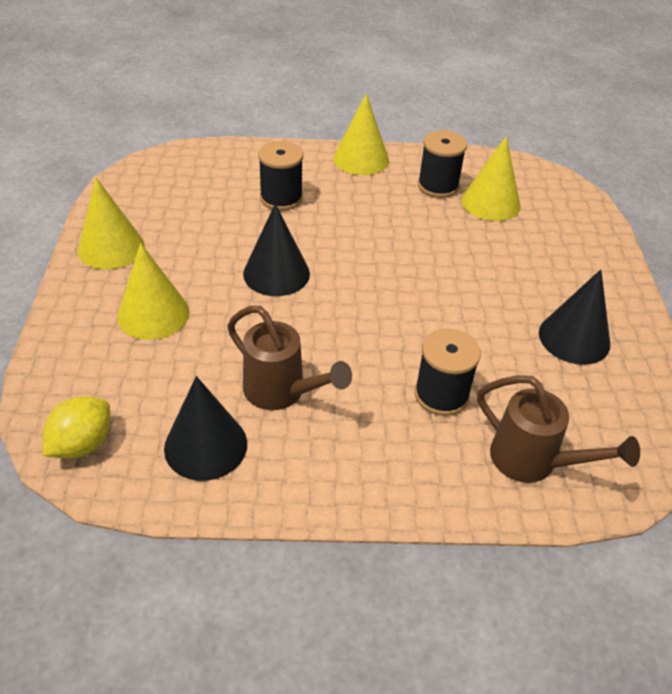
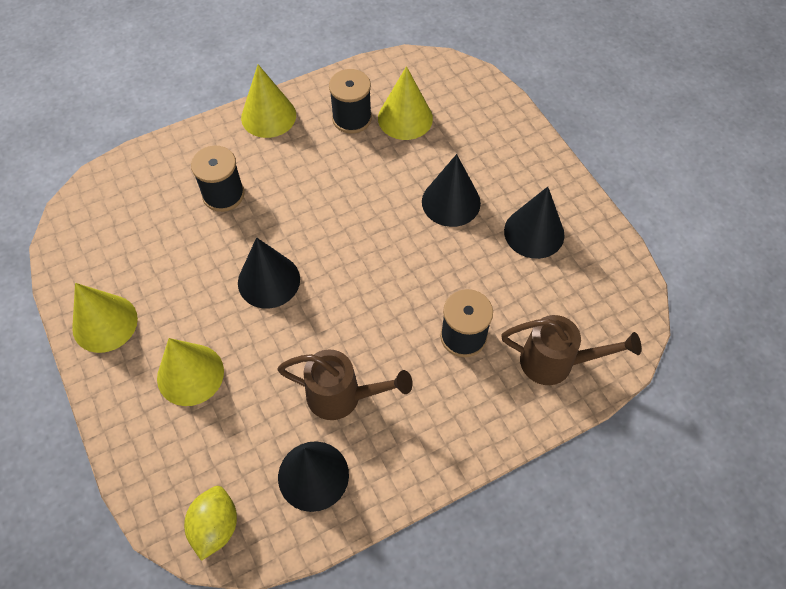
camera: 25 degrees left, 15 degrees up
(497, 281) = (451, 202): none -> black cone

